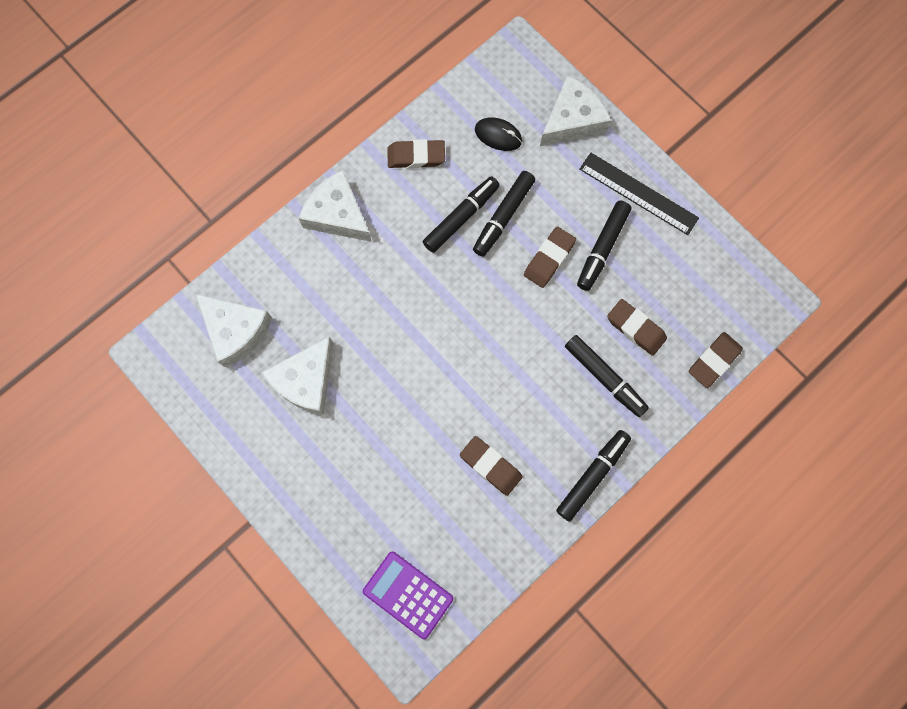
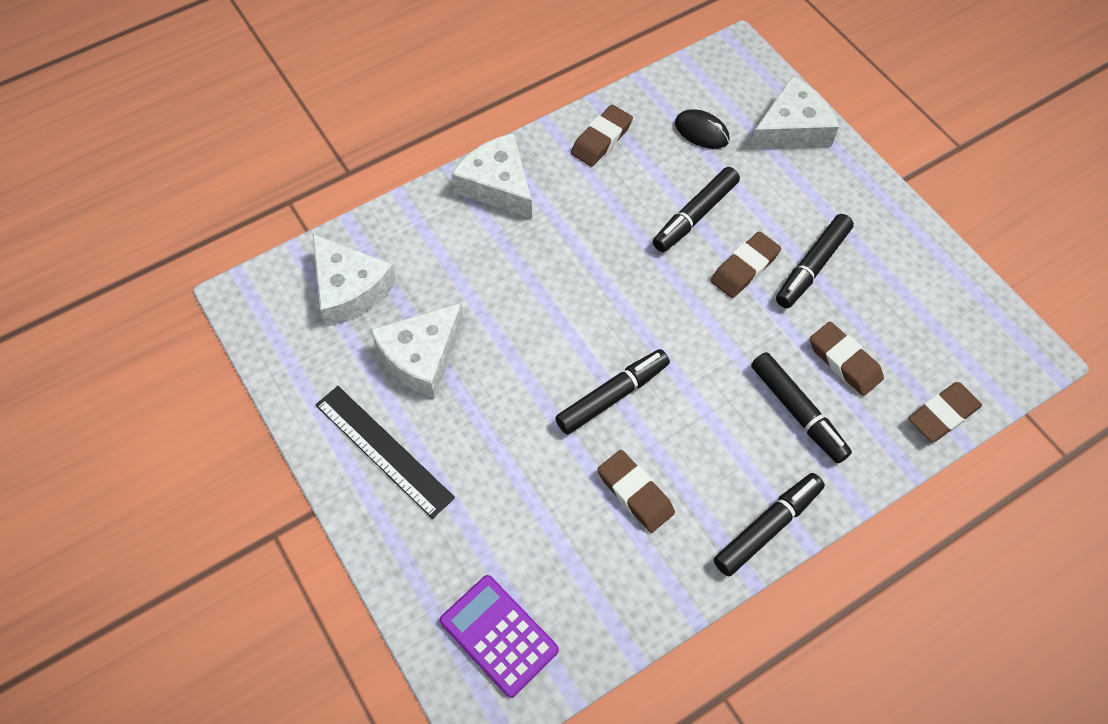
camera: 10 degrees right, 15 degrees down
(416, 156) = (601, 139): brown eraser -> brown eraser turned 60 degrees counterclockwise
(461, 217) = (644, 209): black marker -> black marker (612, 396)
(638, 193) = (863, 215): black ruler -> black ruler (383, 450)

